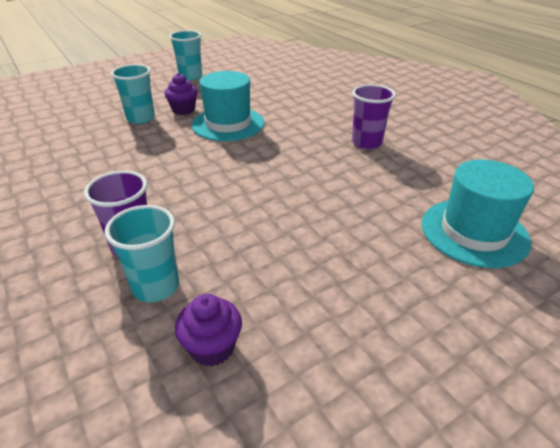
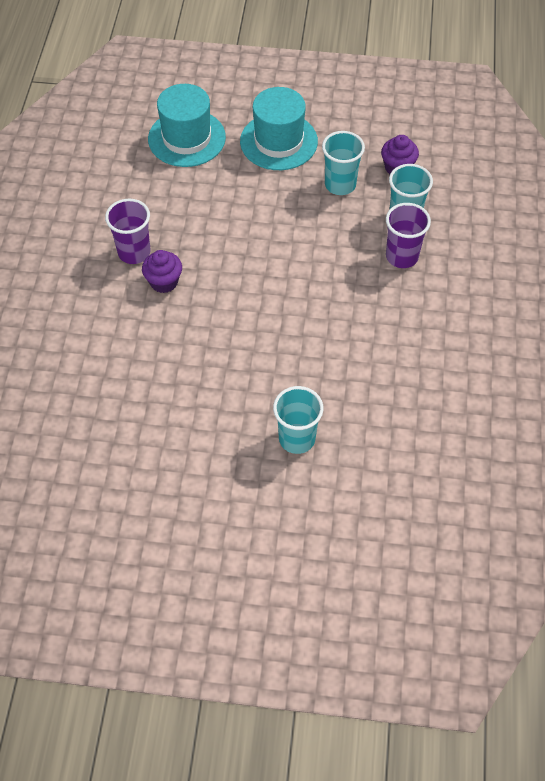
camera: 140 degrees left, 20 degrees up
(183, 110) = (240, 427): purple cupcake -> purple cupcake (164, 282)
(190, 76) = (163, 521): turquoise cup -> turquoise cup (340, 185)
(228, 124) = (219, 365): turquoise hat -> turquoise hat (278, 141)

